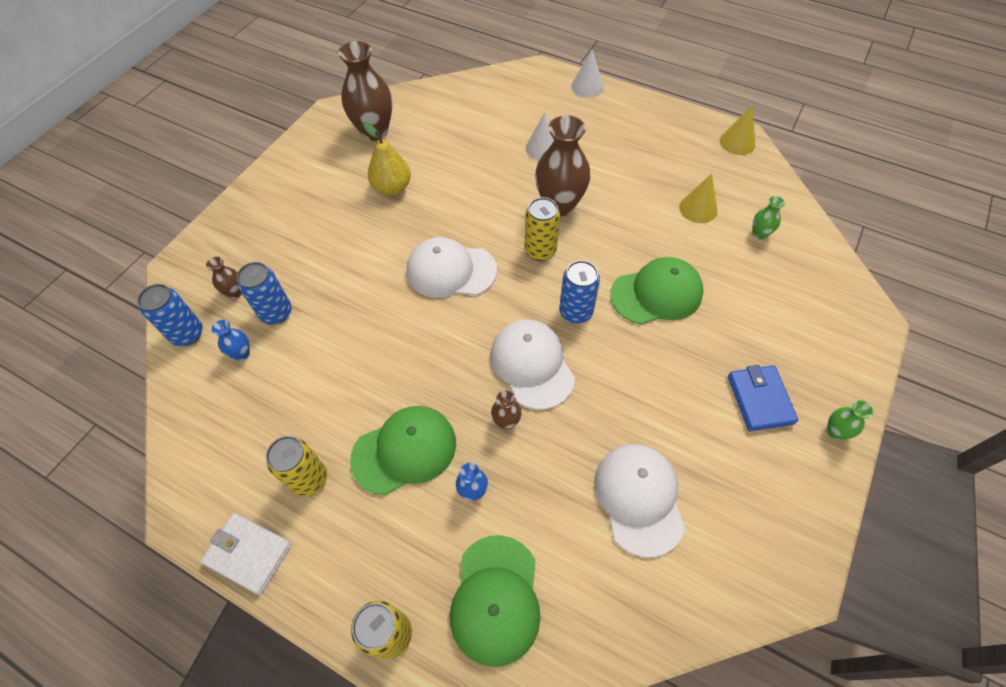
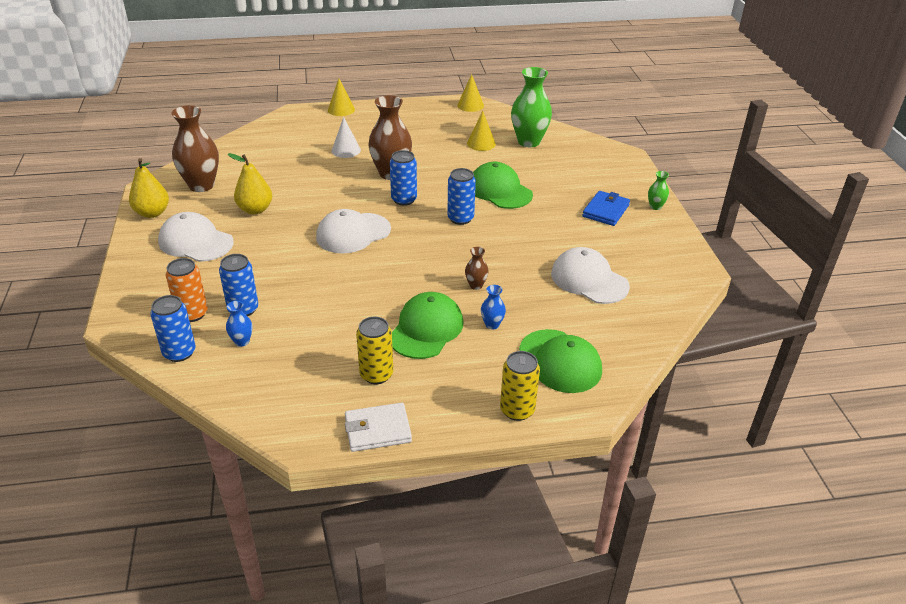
camera: 40 degrees left, 20 degrees down
(235, 292) = (192, 314): brown vase -> orange can
(308, 146) = (152, 213): none -> yellow pear
(532, 365) = (461, 253): white cap -> white cap (196, 242)
(540, 250) = (404, 200): yellow can -> blue can
(587, 86) = (341, 109): white cone -> yellow cone
(656, 293) = (500, 190): green cap -> green cap turned 75 degrees counterclockwise
(759, 234) = (529, 142): green vase -> green vase, size x2.18
(759, 399) = (605, 211): blue wallet -> blue wallet turned 75 degrees clockwise

